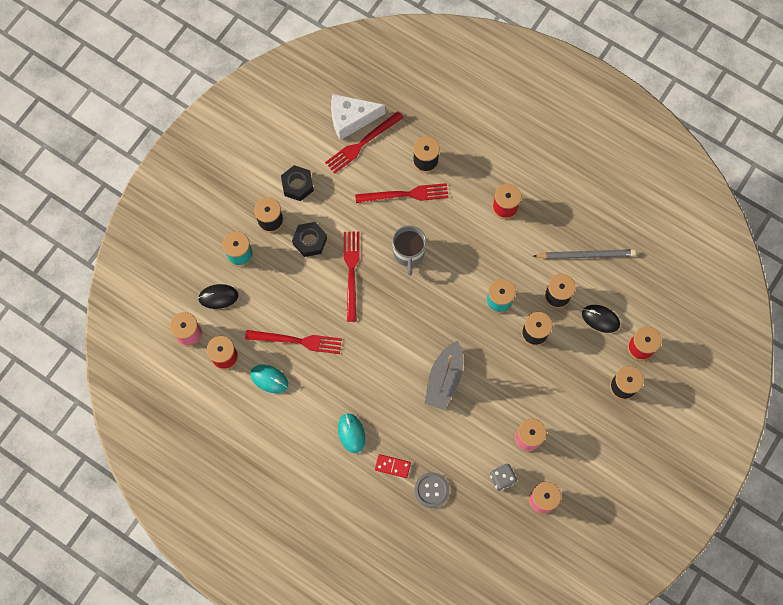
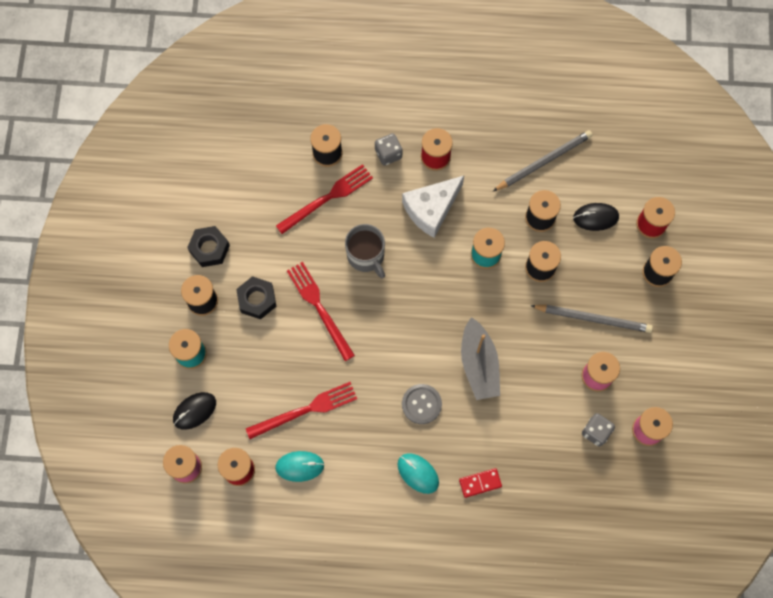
camera: 30 degrees left, 0 degrees up
(351, 119) = (225, 150): white cheese -> white cheese (431, 209)
(362, 143) = (251, 170): red fork -> none
(431, 490) = (533, 484): grey button -> grey button (421, 404)
(470, 186) = (388, 154): none -> grey dice
(551, 393) = (593, 318): none -> grey pencil

